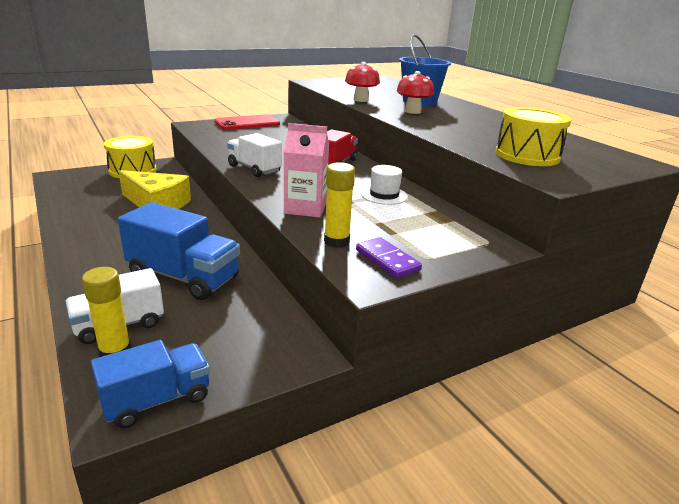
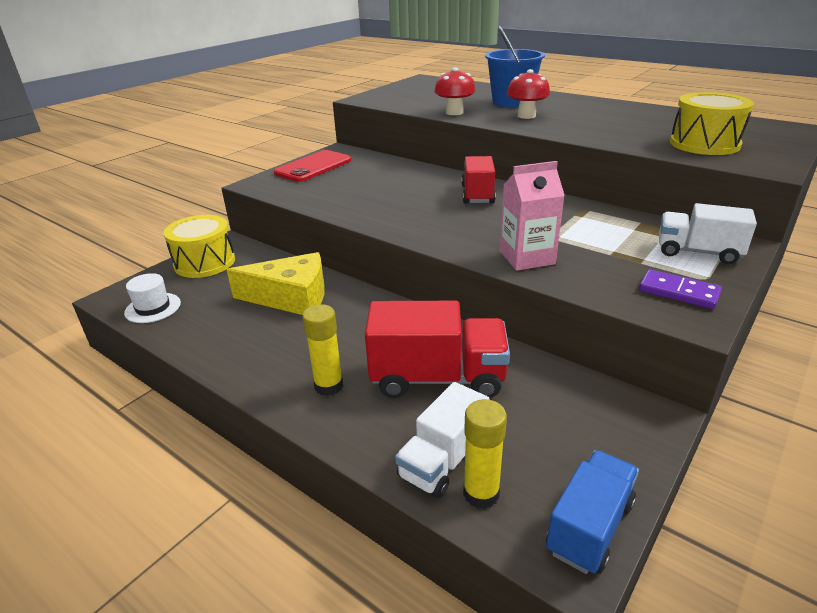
camera: 20 degrees left, 5 degrees up
(184, 277) = (437, 378): blue truck -> red truck
(254, 169) = (408, 224): white truck -> white truck (698, 252)
(336, 242) = (609, 287): yellow glue stick -> yellow glue stick (329, 386)
(384, 195) = (574, 219): white hat -> white hat (153, 308)

